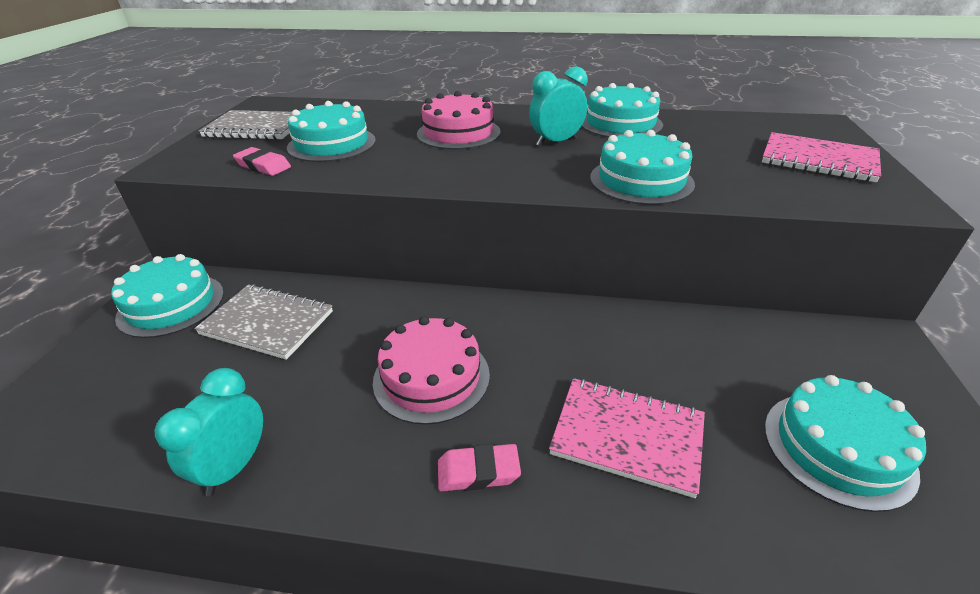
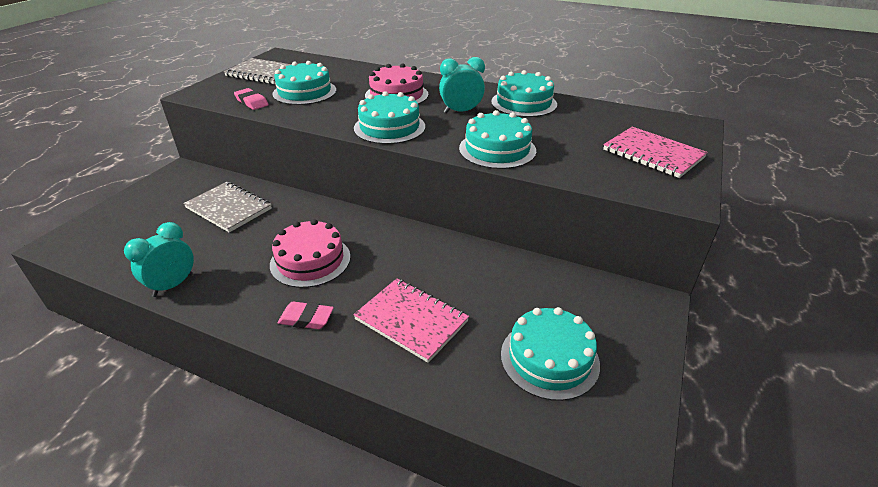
camera: 15 degrees right, 0 degrees up
(171, 304) = (178, 186): turquoise cake -> turquoise cake (389, 127)

